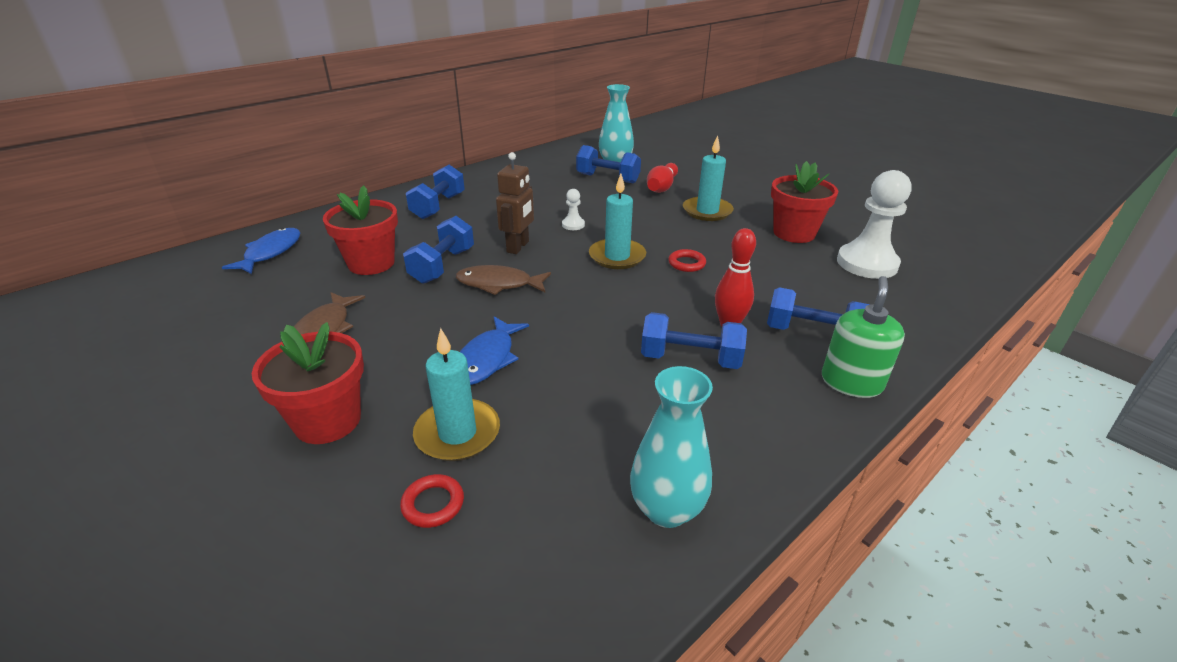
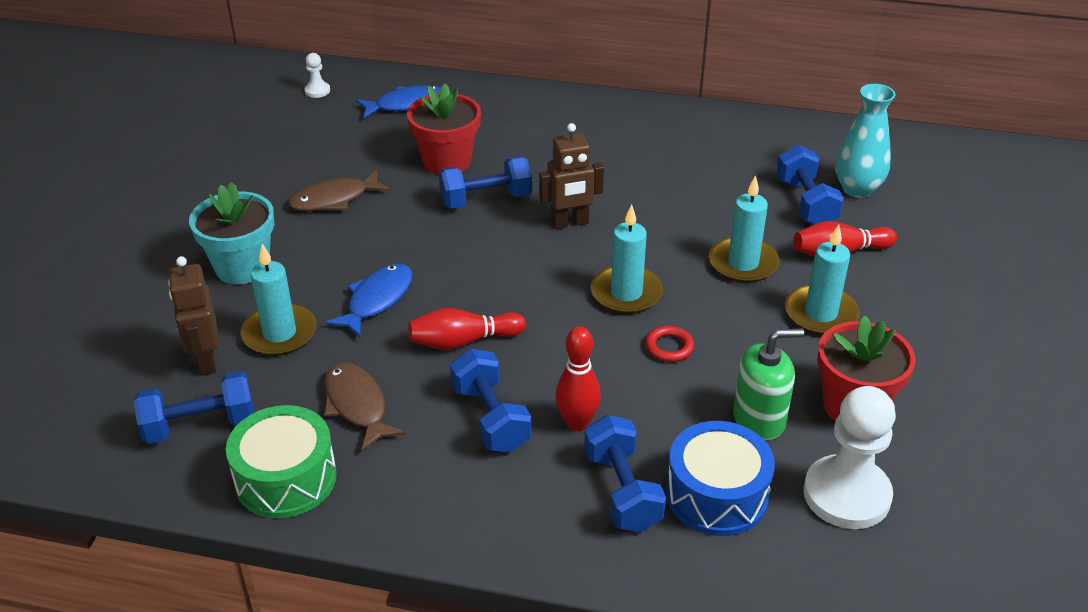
camera: 55 degrees right, 5 degrees up
(327, 421) = (242, 267): red flower pot -> turquoise flower pot
(433, 504) = (206, 361): red ring -> brown robot
(438, 206) = (588, 134): blue dumbbell -> blue dumbbell (200, 425)
(487, 359) = (377, 300): blue fish -> blue fish turned 135 degrees clockwise
(499, 284) = (492, 247): brown fish -> brown fish (357, 405)
(573, 225) = (658, 233): white pawn -> white pawn (317, 91)
(589, 337) = (463, 341): none -> red bowling pin
(636, 213) = (743, 263): none -> turquoise candle
(666, 509) = (286, 478): turquoise vase -> green drum
(840, 302) = (716, 495): none -> blue drum
(851, 382) = (557, 544): green soap dispenser -> green soap dispenser (759, 419)

